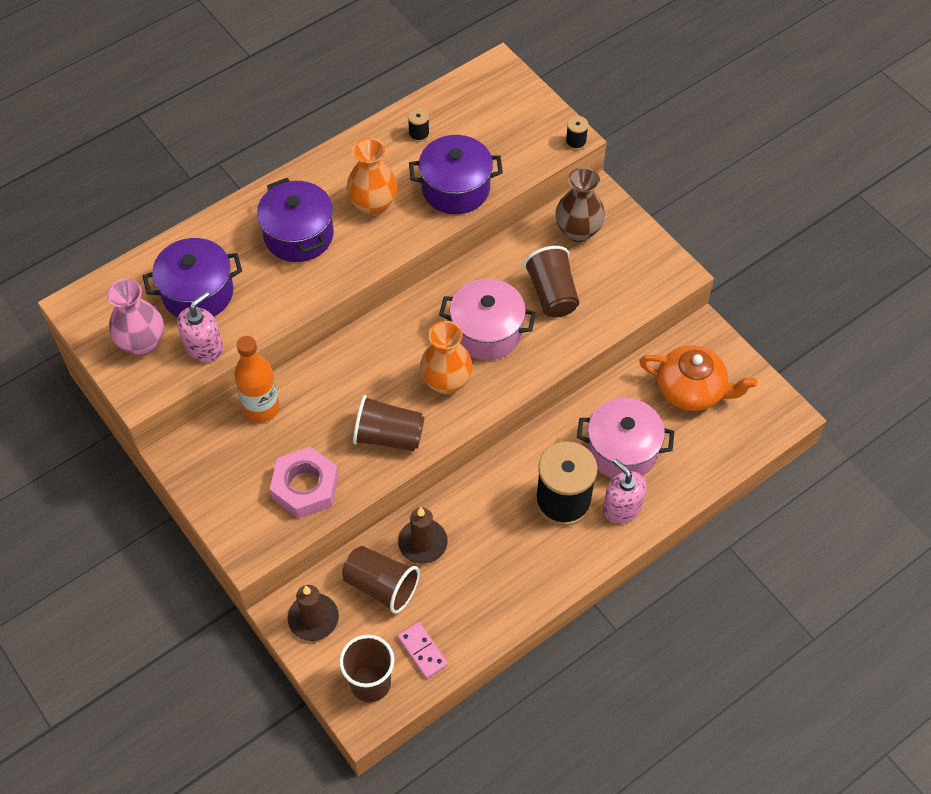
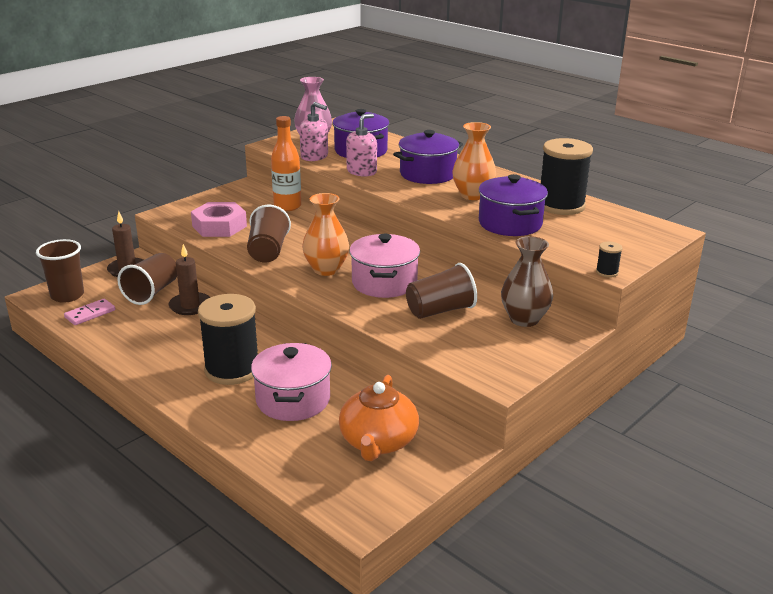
camera: 80 degrees right, 30 degrees down
(419, 134) = (561, 206): black spool -> black spool, size x2.49
(622, 507) = (226, 403): pink soap dispenser -> pink soap dispenser (362, 171)

